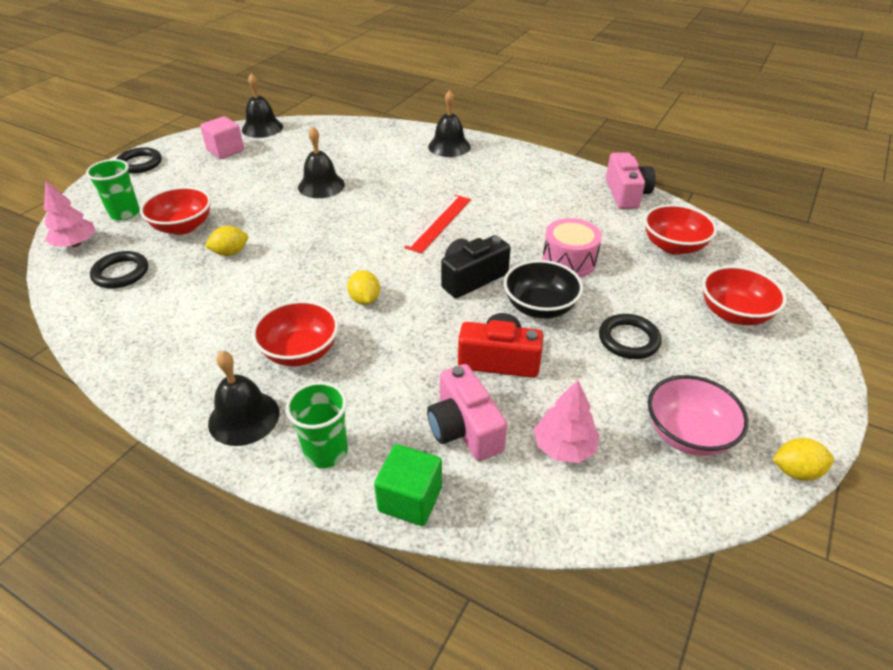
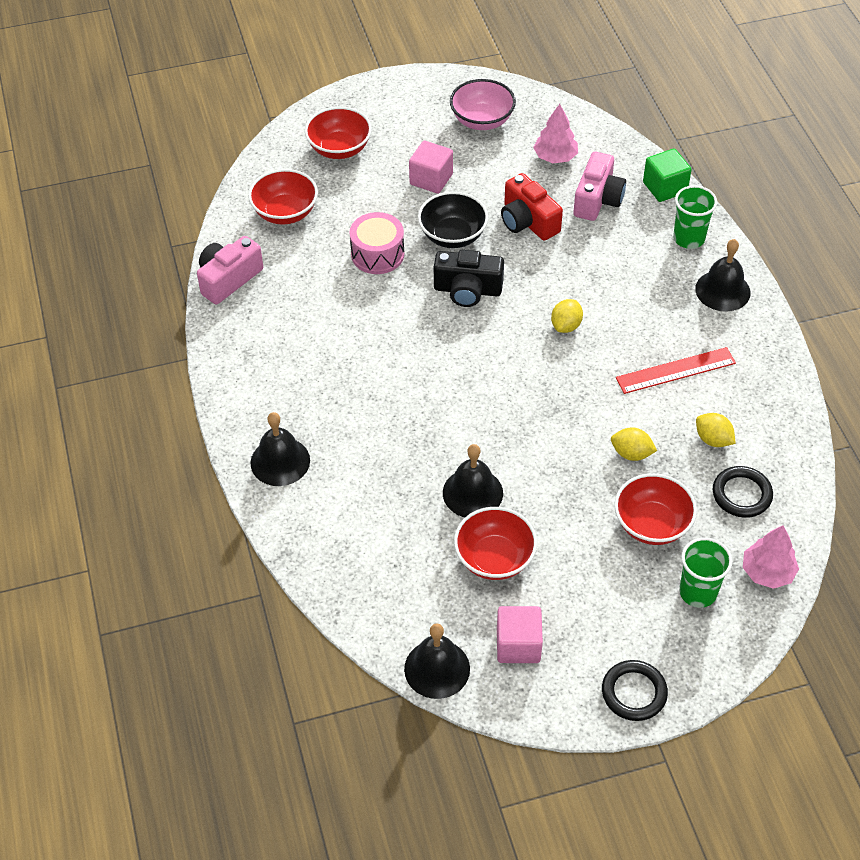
camera: 135 degrees left, 10 degrees up
(300, 352) = (650, 313): red bowl -> red bowl (494, 558)
(439, 223) = (423, 361): red ruler -> red ruler (675, 370)
(628, 340) = (431, 179): black ring -> pink cube
(795, 471) = (457, 77): yellow lemon -> yellow lemon (713, 439)

